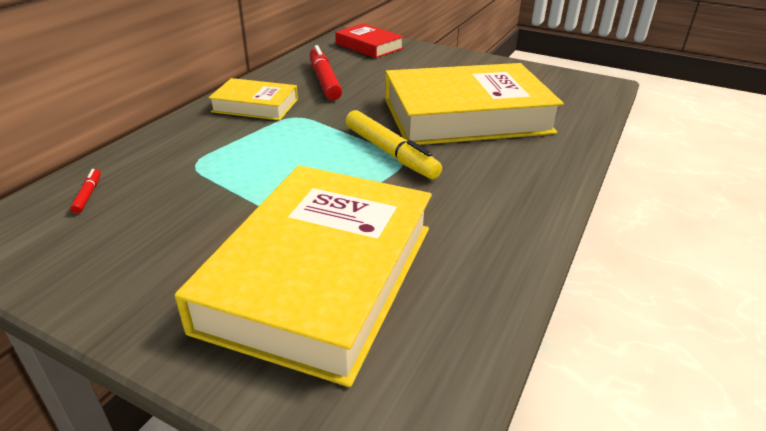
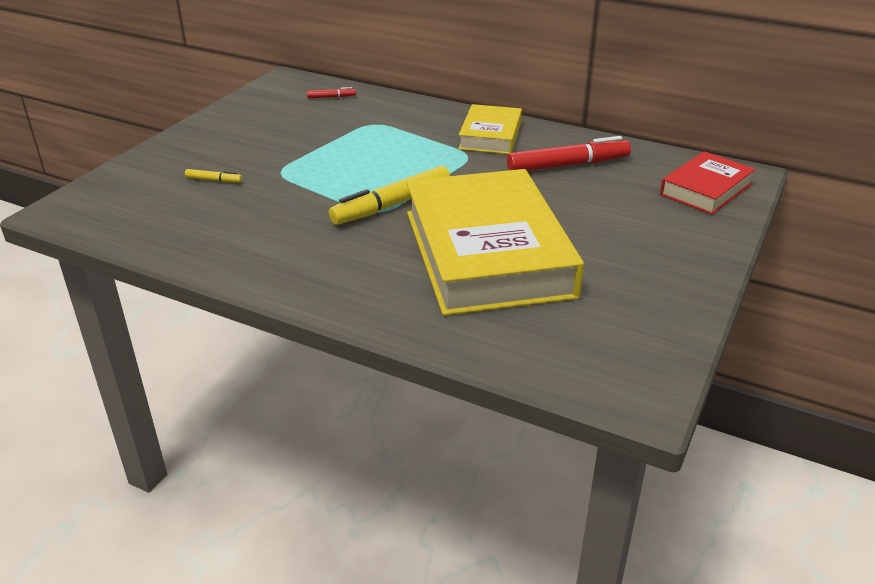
camera: 90 degrees right, 0 degrees up
(320, 276) = (214, 180): yellow book -> yellow marker

